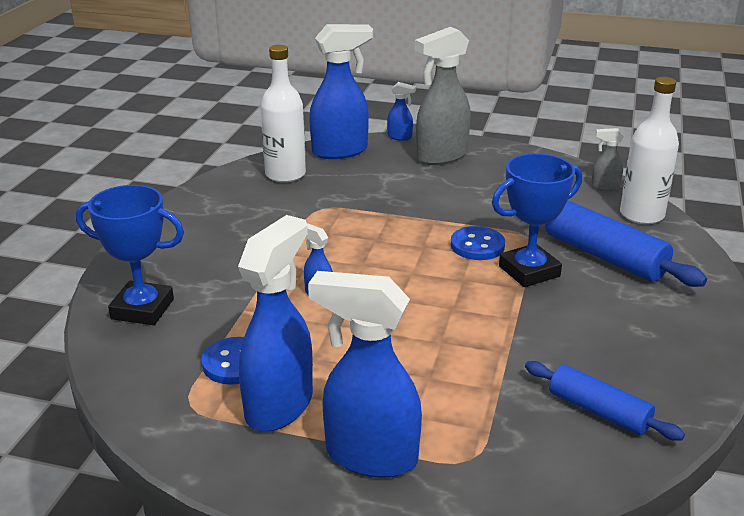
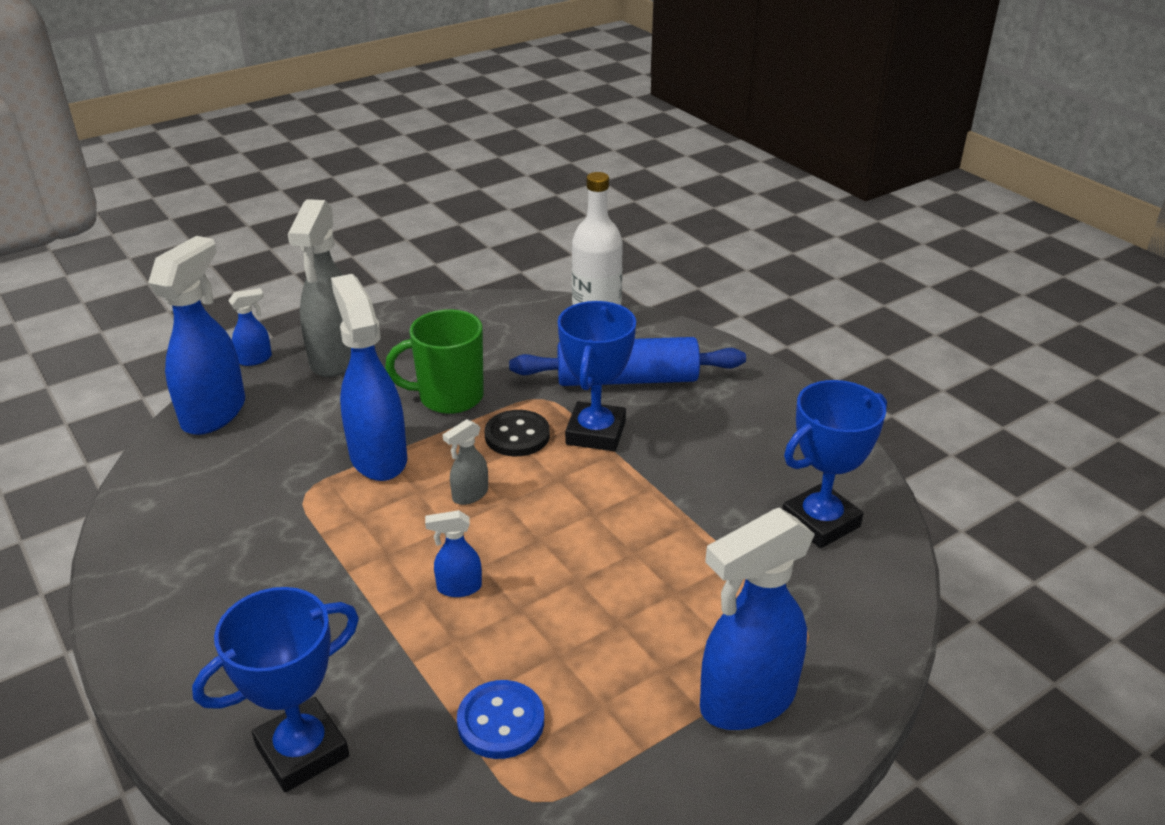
camera: 50 degrees left, 5 degrees up
(280, 405) = (609, 724): blue spray bottle -> blue spray bottle (378, 457)
(285, 174) = (195, 479): white bottle -> none
(471, 206) = (449, 397): none -> green mug
(477, 245) = (517, 435): blue button -> black button
(598, 411) = (820, 522): blue rolling pin -> blue trophy
(604, 187) = (529, 309): grey spray bottle -> grey spray bottle (469, 495)

